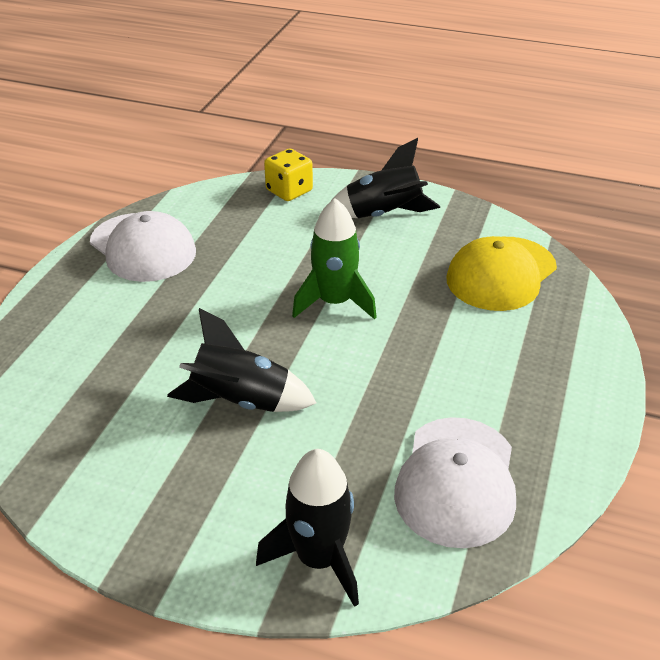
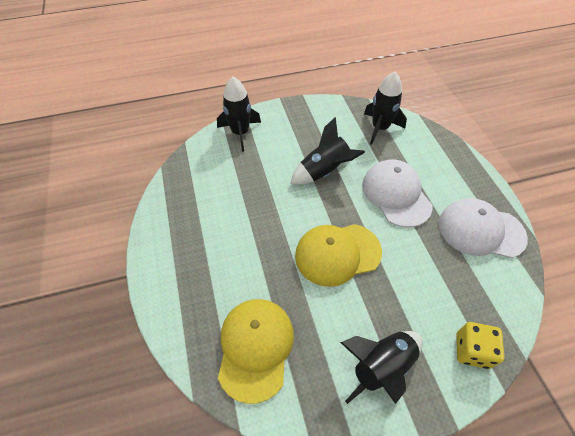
camera: 145 degrees right, 15 degrees up
(65, 422) = (380, 128): none -> black rocket
(334, 302) = (337, 254): green rocket -> yellow cap
(457, 481) = (206, 185): white cap -> white cap (396, 194)

